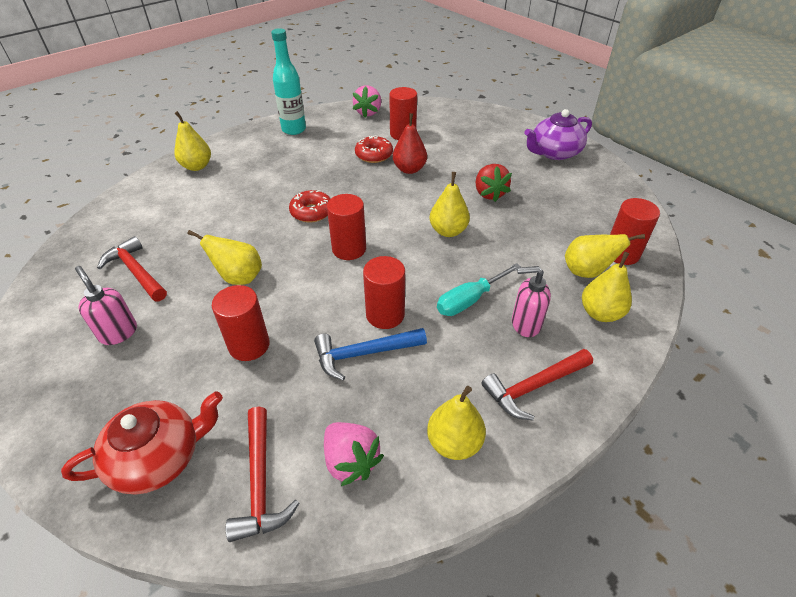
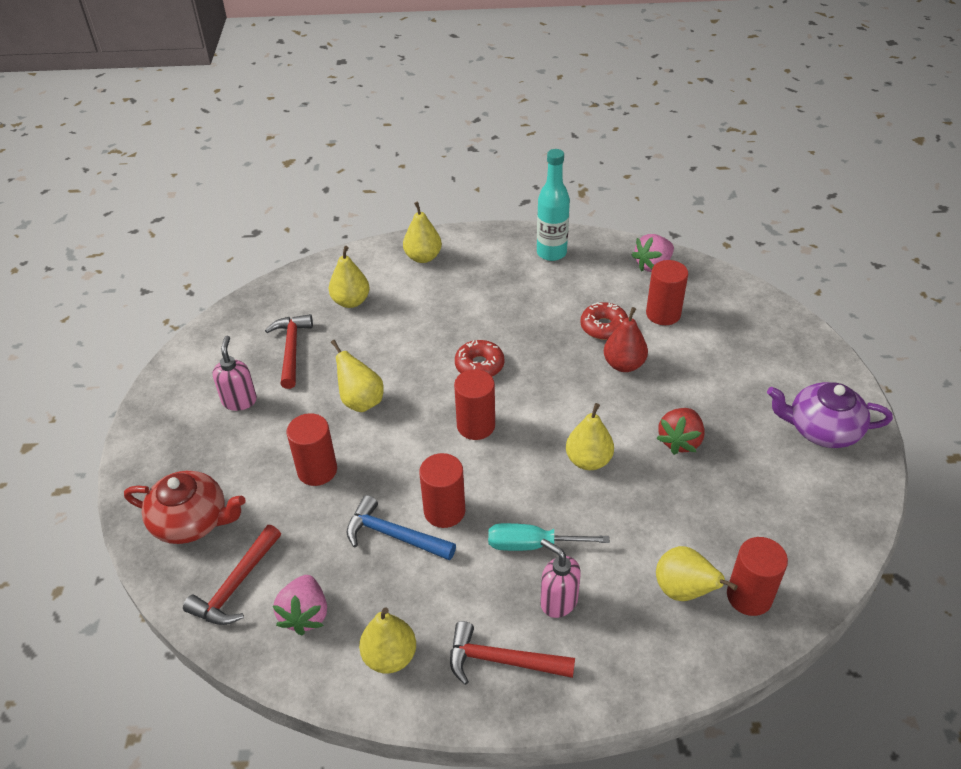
camera: 40 degrees right, 0 degrees up
(600, 313) = (645, 640): yellow pear -> yellow pear (351, 301)

